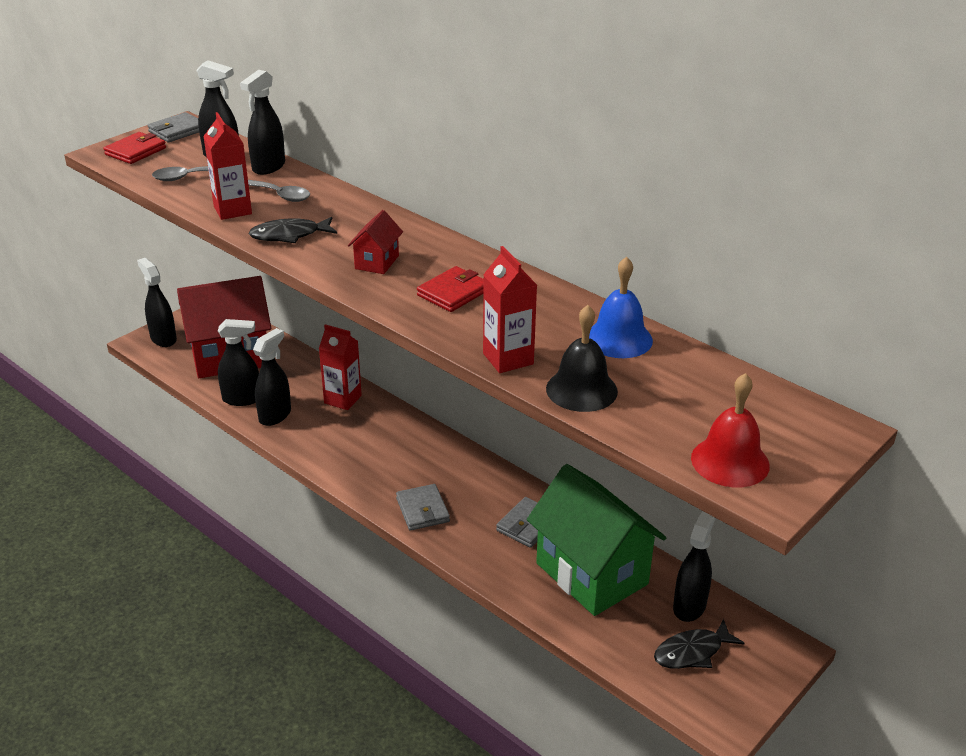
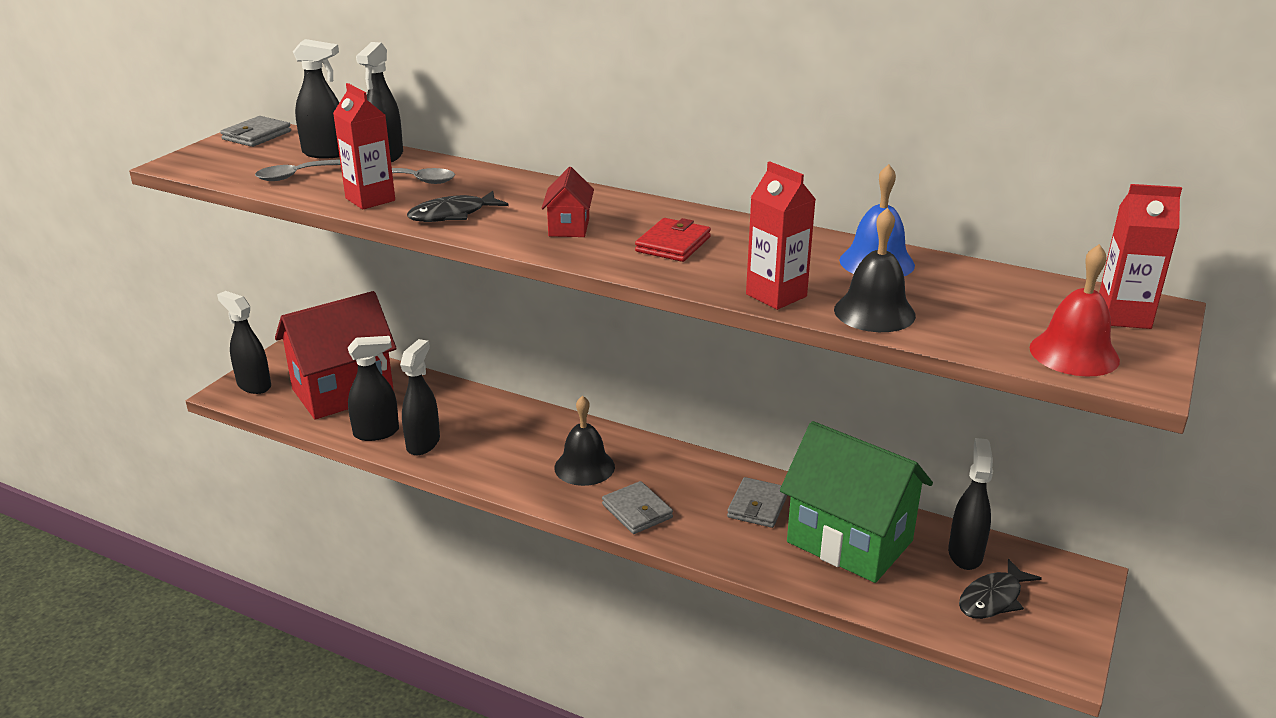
camera: 15 degrees left, 5 degrees down
(135, 151) = (217, 158): red wallet -> none
(342, 399) = (493, 415): red carton -> red carton (1123, 316)
(397, 461) = (584, 467): none -> black bell

